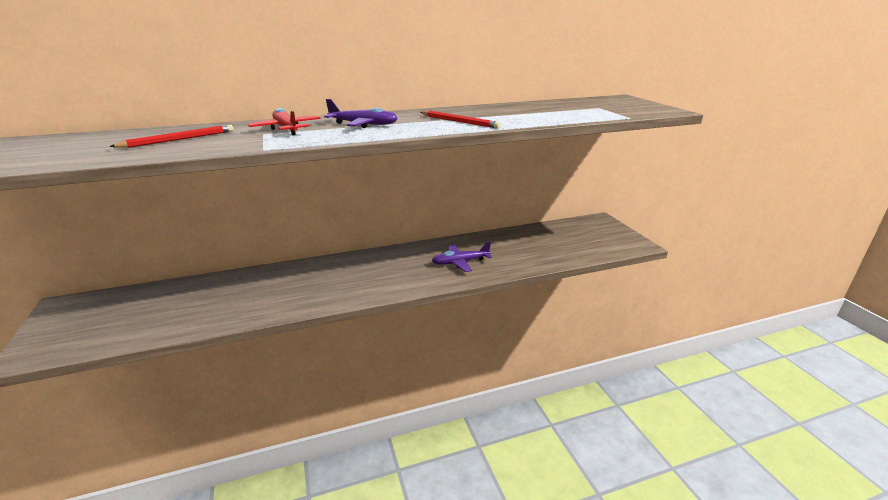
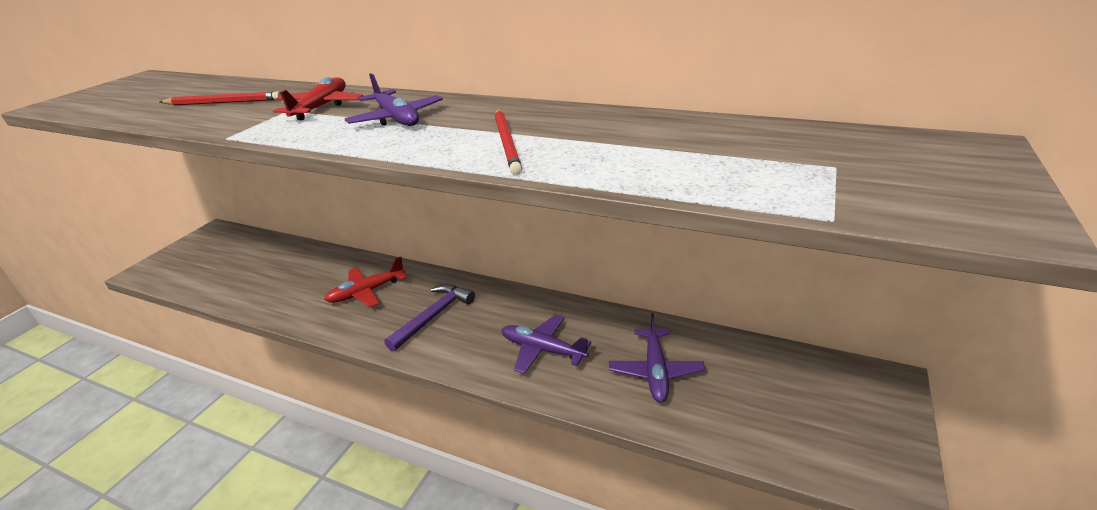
camera: 45 degrees right, 5 degrees up
(304, 282) = (367, 292): none -> red plane
(375, 274) = (433, 316): none -> purple hammer
(521, 249) = (655, 371): none -> purple plane

